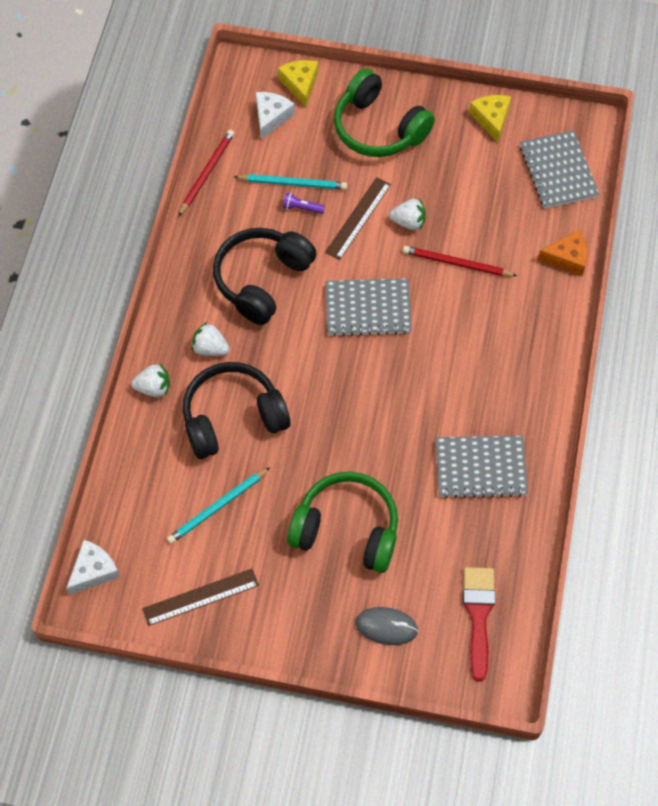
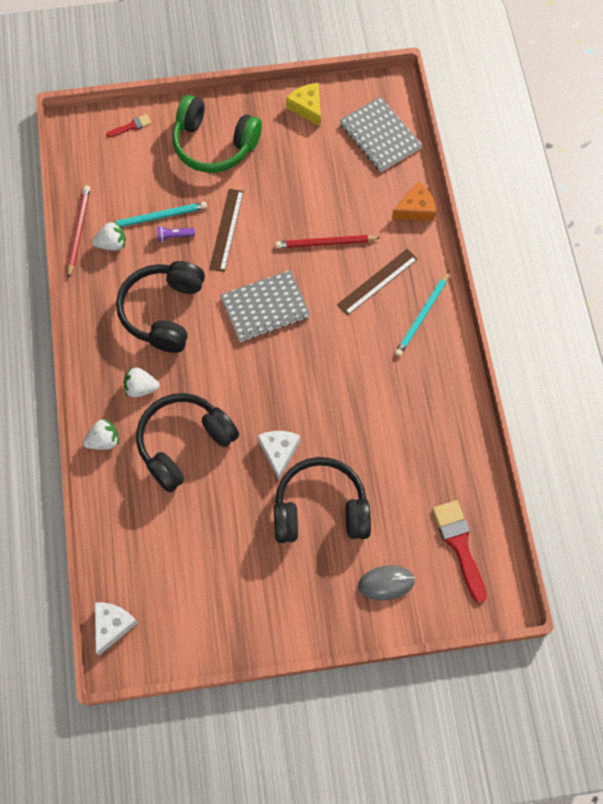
camera: 20 degrees left, 5 degrees up
(200, 597) = (216, 615): brown ruler -> brown ruler (377, 281)
(218, 507) = (201, 528): turquoise pencil -> turquoise pencil (422, 315)
(271, 117) = (117, 163): white cheese -> white cheese (279, 452)
(300, 84) = (131, 126): yellow cheese -> red brush
(347, 530) = (320, 509): green headphones -> black headphones
(408, 222) = (271, 220): white strawberry -> white strawberry (112, 244)
(480, 468) = (412, 415): grey notebook -> none

